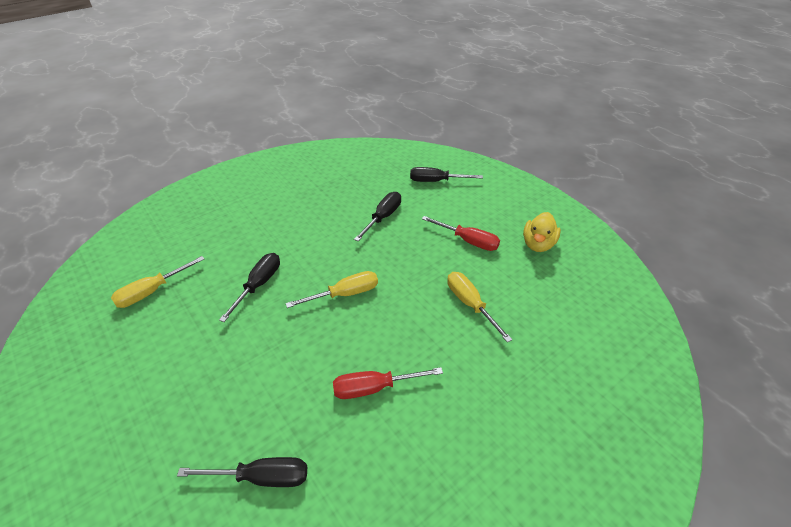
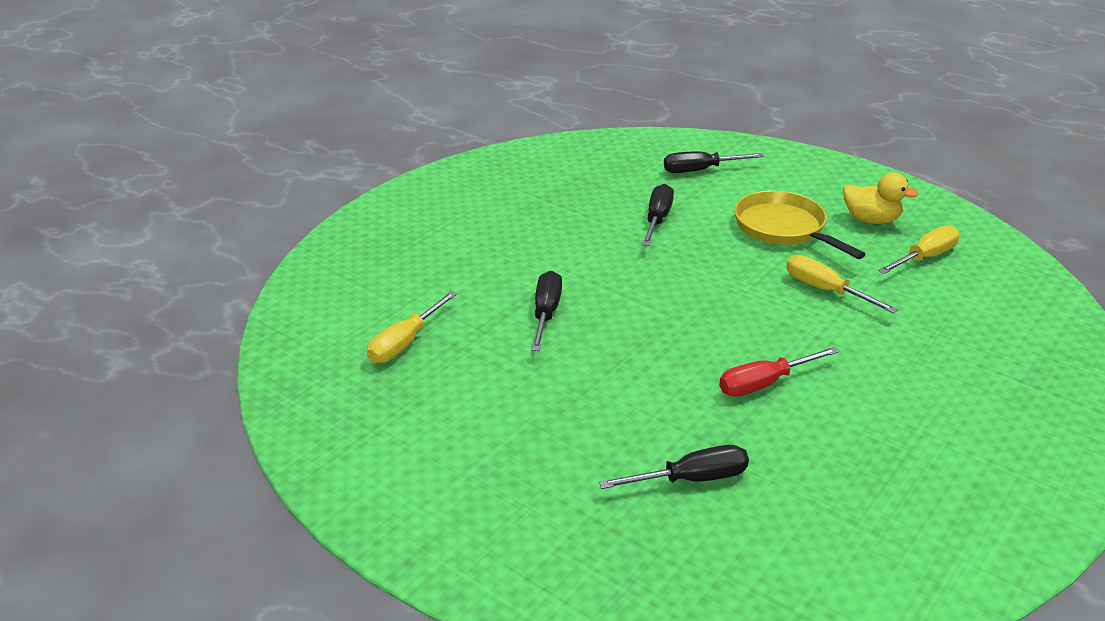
camera: 15 degrees left, 10 degrees down
(345, 294) = (665, 305): yellow screwdriver -> yellow screwdriver (925, 257)
(468, 241) = (784, 229): red screwdriver -> yellow pan
(538, 244) = (871, 220): yellow duck -> yellow duck turned 75 degrees counterclockwise

